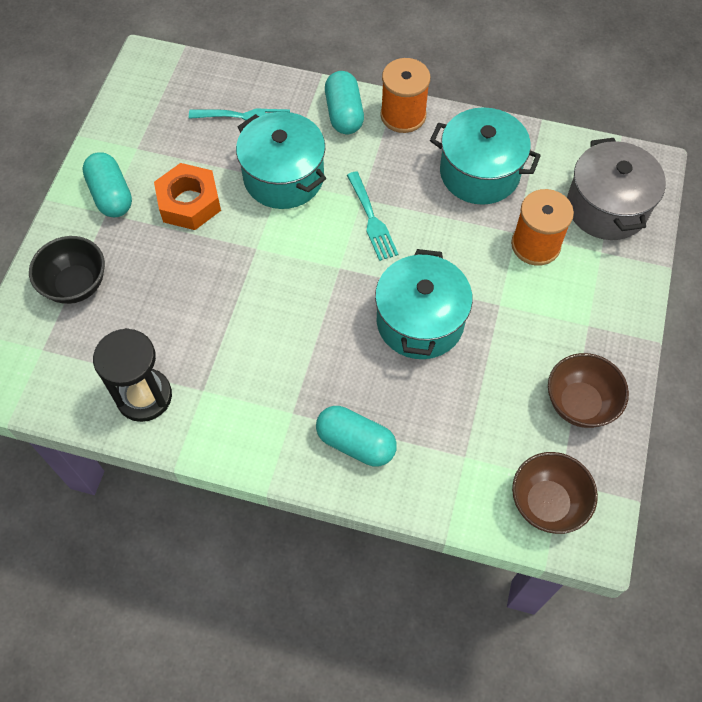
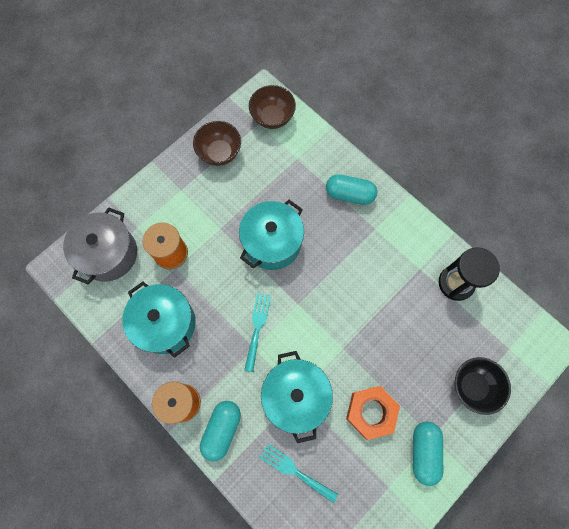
camera: 150 degrees left, 10 degrees up
(355, 443) = (349, 194): turquoise capsule -> turquoise capsule turned 45 degrees counterclockwise

